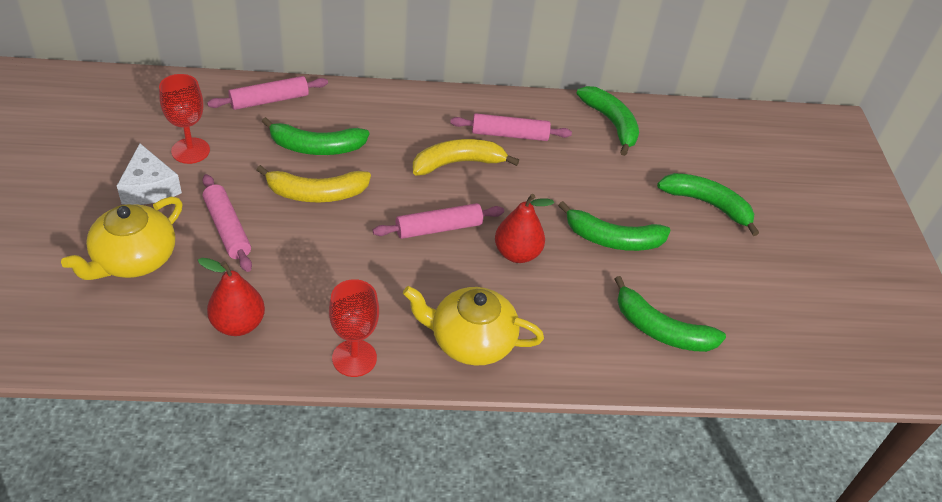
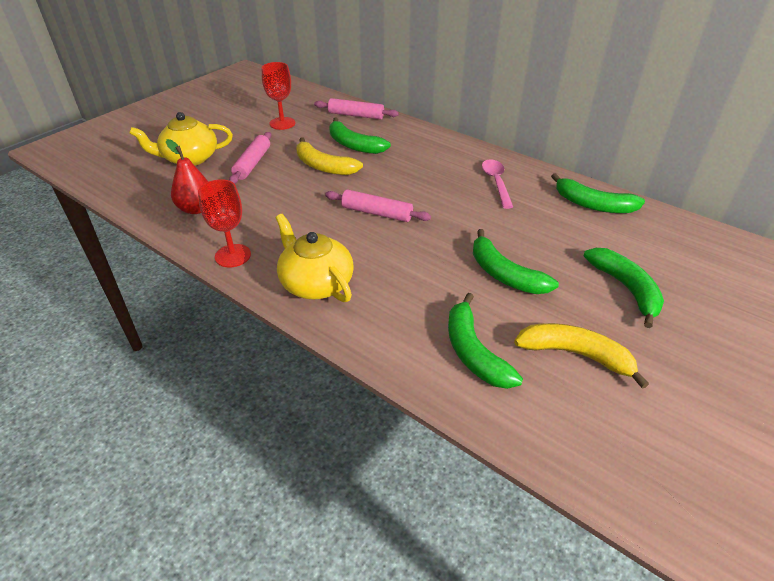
camera: 45 degrees right, 5 degrees down
(149, 187) = (240, 131): white cheese -> none
(458, 163) = (436, 184): yellow banana -> yellow banana (575, 354)
(509, 134) = (496, 183): pink rolling pin -> pink spoon
(517, 253) = (414, 250): red pear -> none
(611, 123) = (593, 205): green banana -> green banana turned 105 degrees clockwise

